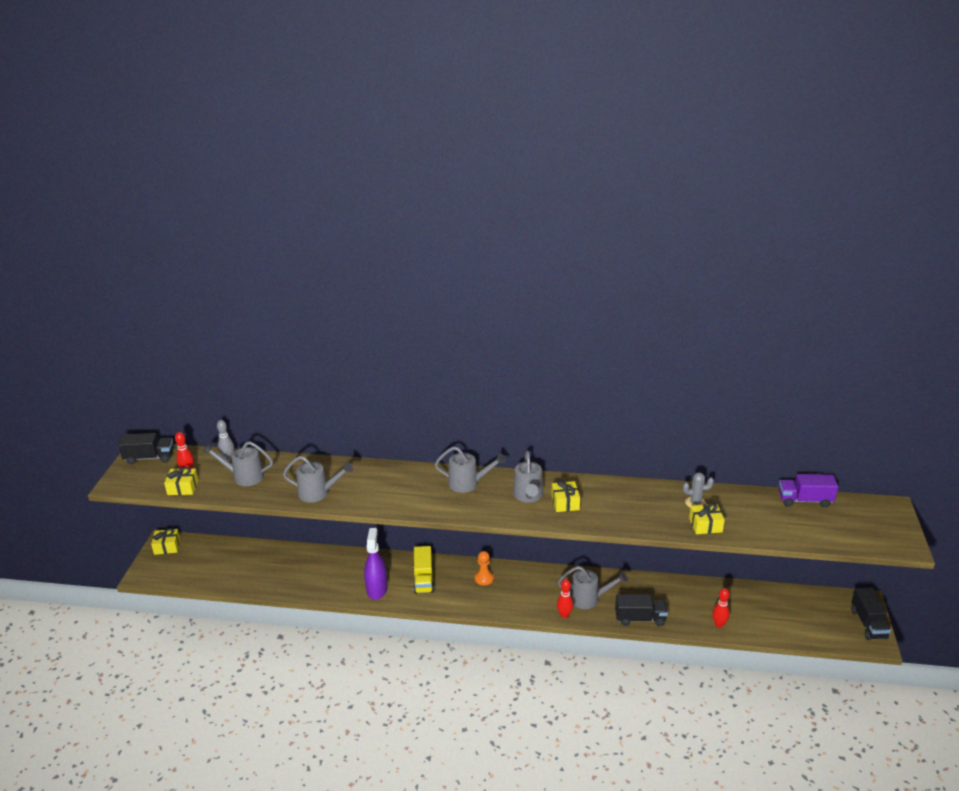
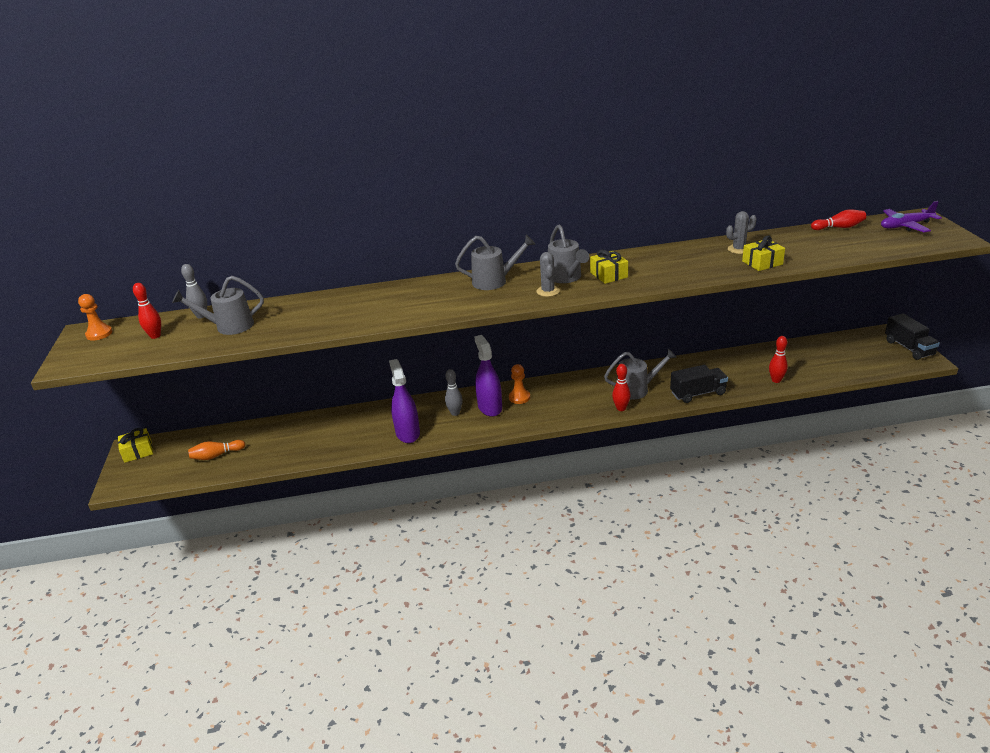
camera: 15 degrees left, 0 degrees up
(149, 457) = (99, 334): black truck -> orange pawn
(183, 487) = (156, 350): yellow gift -> none
(223, 568) = (216, 455): none -> orange bowling pin
(318, 493) = (328, 321): grey watering can -> none
(423, 579) = (455, 413): yellow truck -> grey bowling pin
(454, 581) = (490, 407): none -> purple spray bottle
(504, 507) = (548, 291): none -> grey cactus
(805, 500) = (839, 227): purple truck -> red bowling pin
(869, 515) = (905, 226): none -> purple plane

